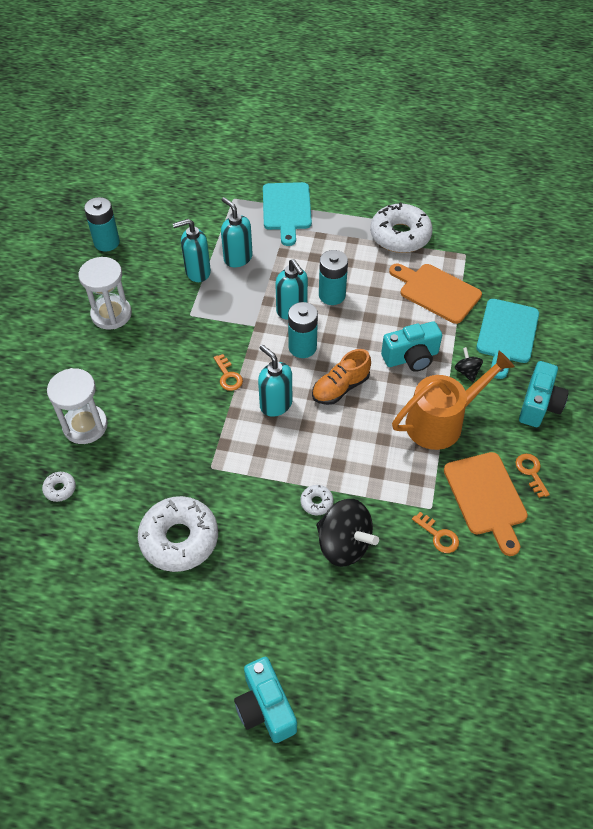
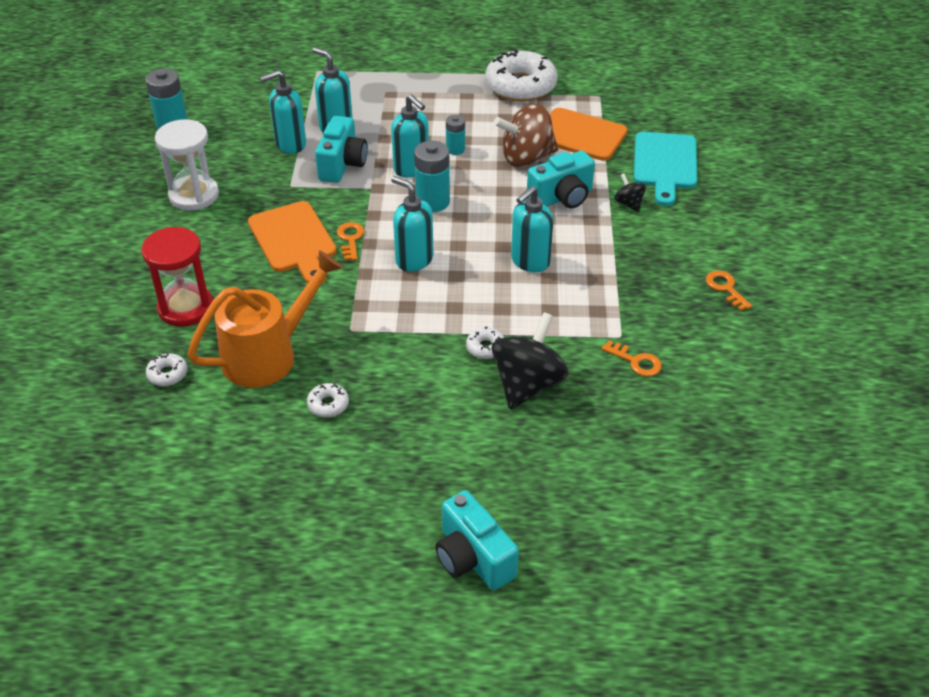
camera: 10 degrees left, 10 degrees down
(85, 426) = (185, 308): white hourglass -> red hourglass
(179, 539) = (328, 405): white donut -> white donut, size x0.43
(228, 376) = (350, 239): orange key -> orange key turned 150 degrees counterclockwise
(286, 209) = (383, 75): turquoise cutting board -> none
(332, 295) = (455, 149): turquoise battery -> turquoise battery, size x0.59
(340, 388) = (486, 235): orange shoe -> none
(344, 544) = (528, 384): black spinning top -> black spinning top turned 90 degrees counterclockwise
(371, 420) = (530, 261): none -> turquoise soap dispenser
(389, 312) = (526, 158): none -> brown spinning top
(442, 421) = (612, 253): orange watering can -> orange watering can (269, 354)
(486, 497) = (681, 318): orange cutting board -> orange cutting board (293, 240)
(539, 405) = (718, 225): turquoise camera -> turquoise camera (342, 164)

